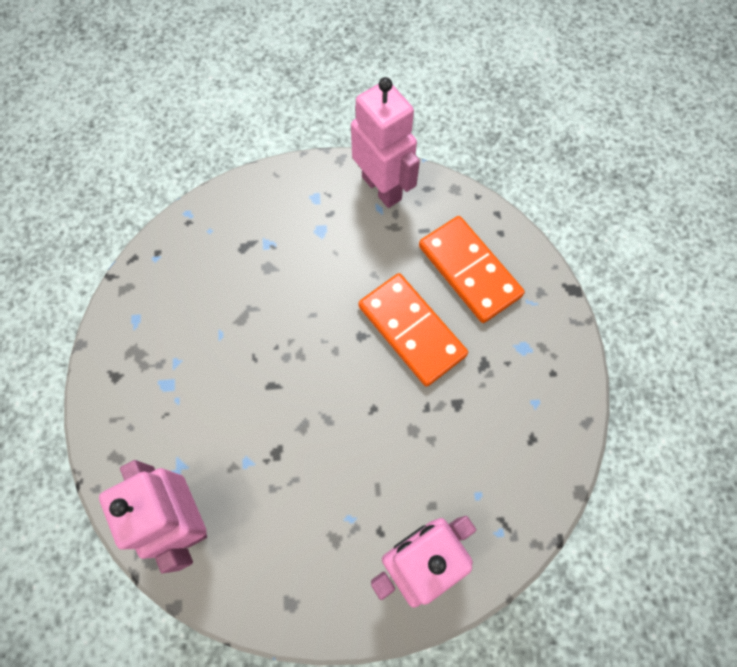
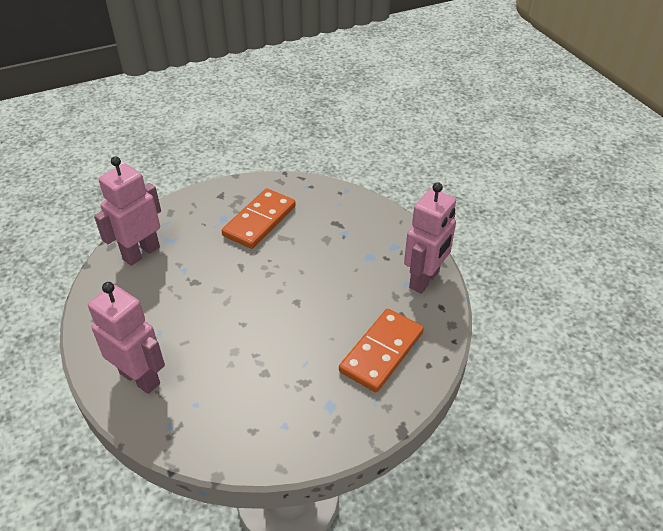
camera: 70 degrees right, 25 degrees down
(411, 331) = (313, 329): orange domino -> orange domino (259, 221)

